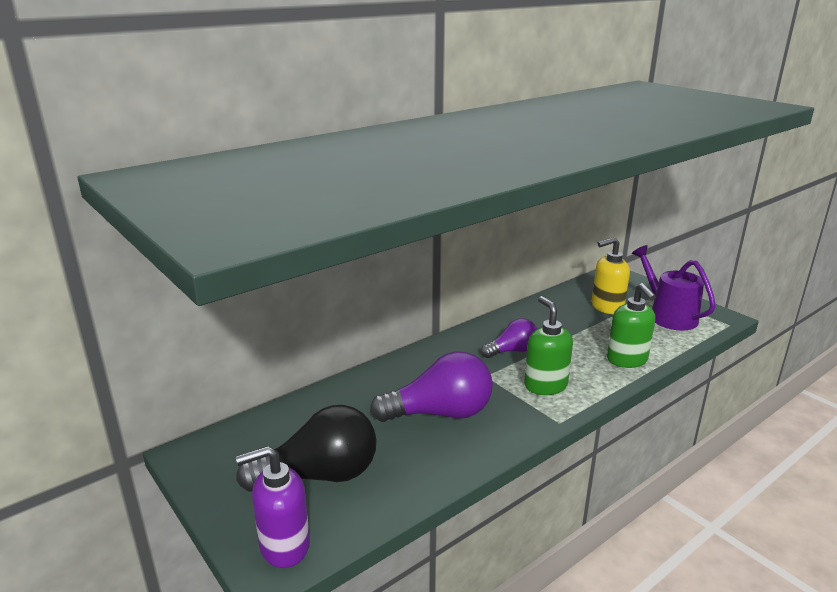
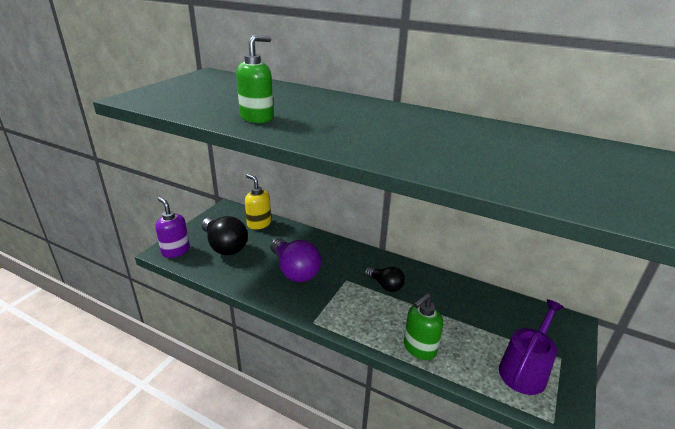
camera: 65 degrees right, 5 degrees up
(512, 351) = (385, 285): purple light bulb -> black light bulb
(545, 385) = (352, 308): green soap dispenser -> green soap dispenser (257, 118)
(606, 307) = (499, 325): yellow soap dispenser -> yellow soap dispenser (259, 224)

